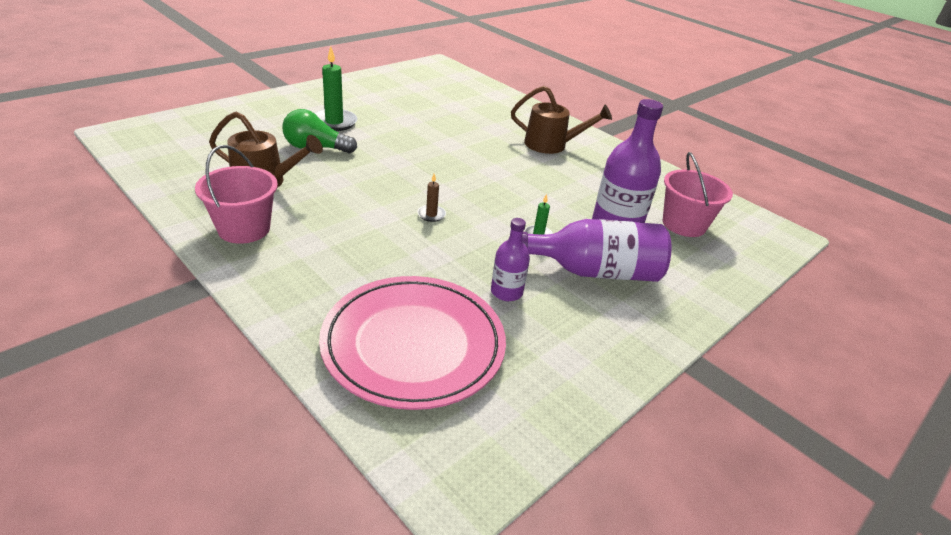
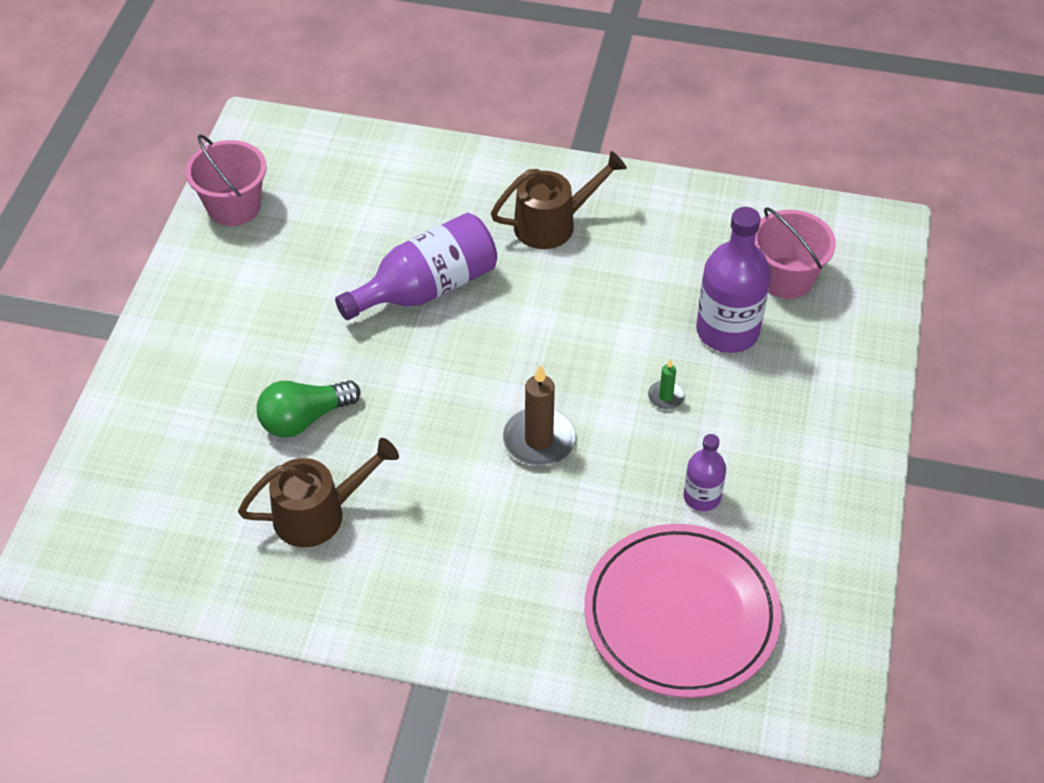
camera: 30 degrees left, 15 degrees up
(244, 229) = (383, 594): pink bucket -> pink bucket (234, 207)
(334, 122) = (270, 356): green candle -> none
(431, 215) = (539, 440): brown candle -> brown candle, size x1.96
(595, 272) = (756, 412): purple bottle -> purple bottle (427, 288)

